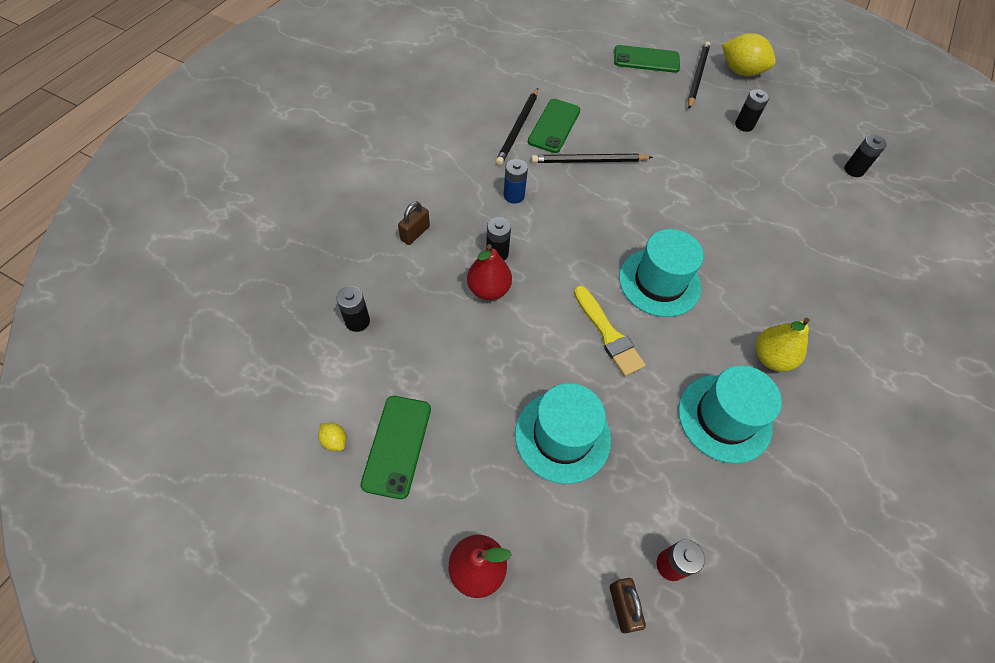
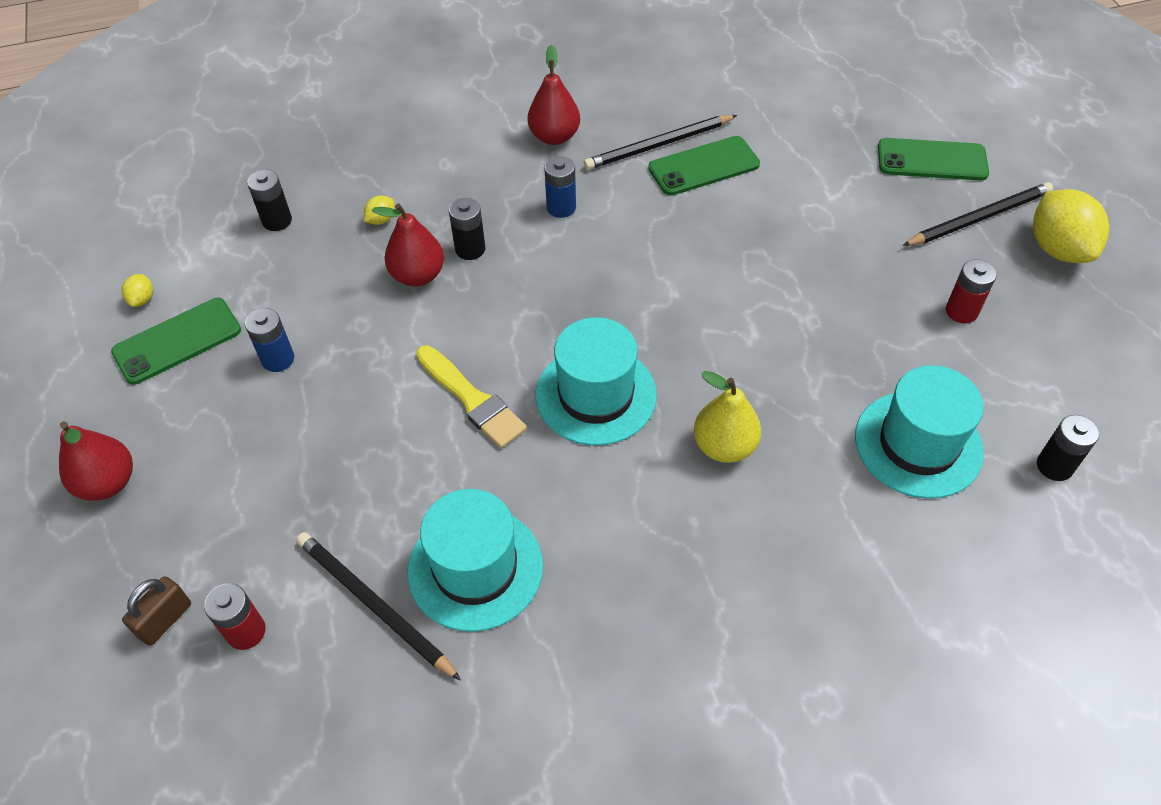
camera: 50 degrees right, 5 degrees down
(415, 233) = (421, 180): brown padlock -> none
(423, 273) = (381, 220): none -> yellow lemon
(457, 158) = (554, 136): none -> red pear
(476, 402) = (278, 359): none -> blue battery
(562, 436) = (307, 448): turquoise hat -> turquoise hat (918, 444)
(588, 161) = (692, 225): black pencil -> black pencil (374, 605)
(608, 334) = (472, 400): yellow brush -> yellow brush turned 60 degrees counterclockwise
(646, 60) = (932, 160): green phone -> green phone turned 45 degrees counterclockwise
(744, 125) = (961, 311): black battery -> red battery
(771, 358) = (610, 562): yellow pear -> yellow pear (724, 446)

